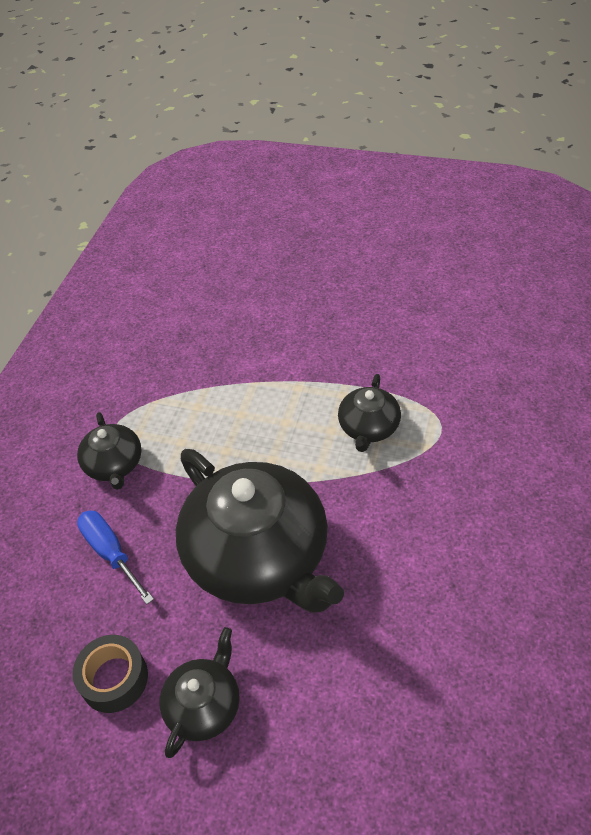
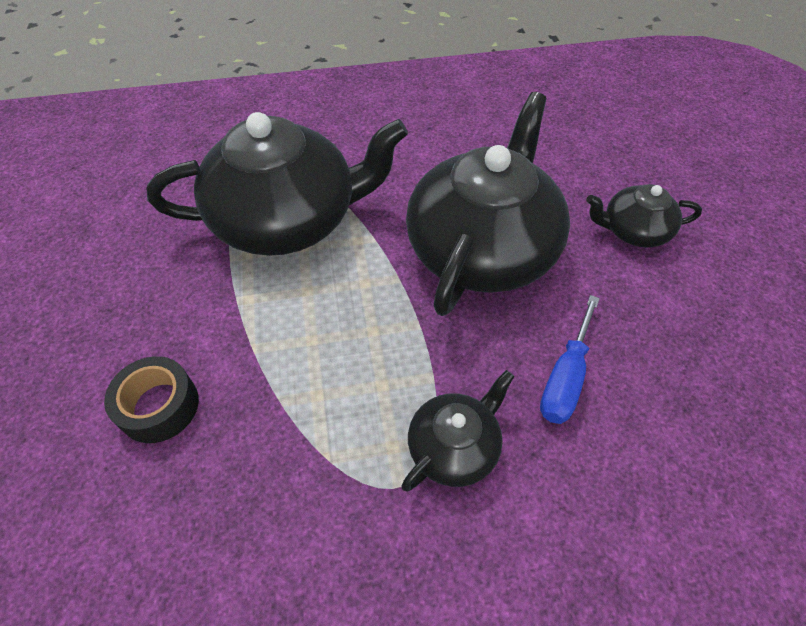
camera: 120 degrees left, 5 degrees up
(114, 678) = (671, 302): black tape -> black tape (159, 406)
(368, 427) = (288, 219): black teapot -> black teapot, size x2.11

